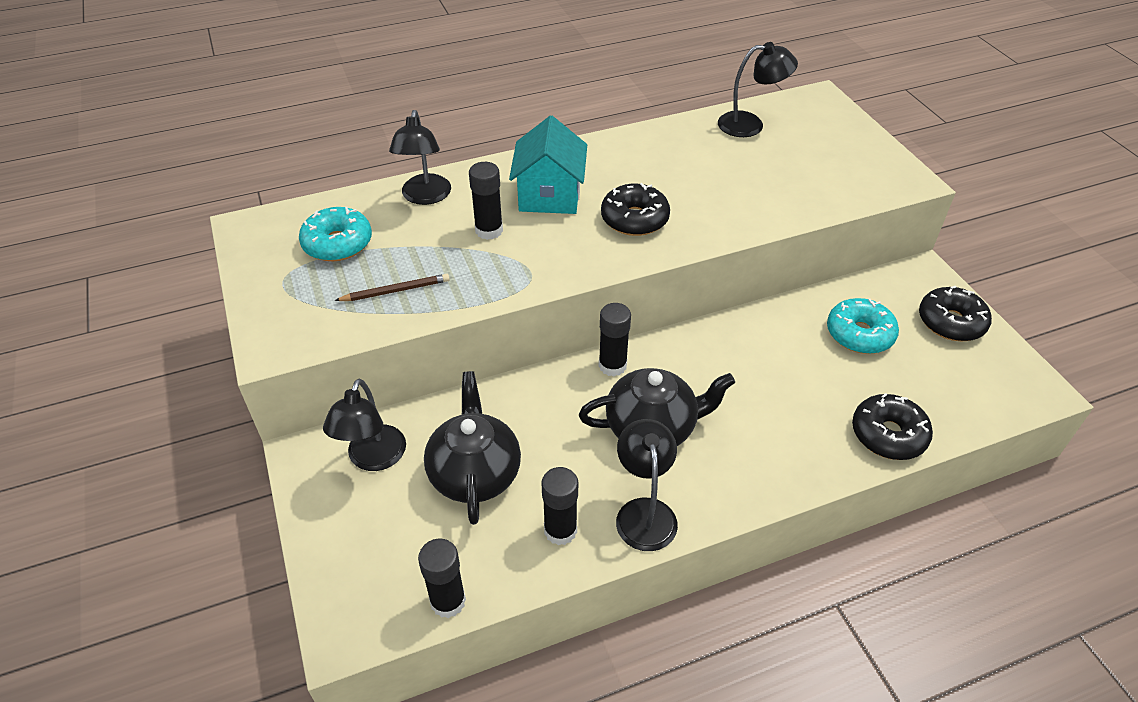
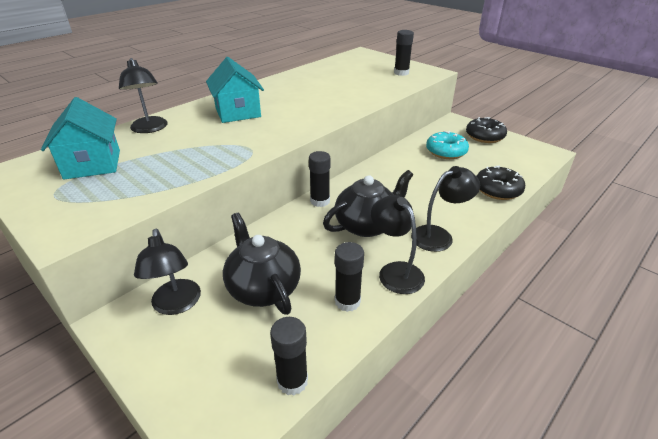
camera: 25 degrees left, 10 degrees down
(338, 243) = (93, 164): turquoise donut -> turquoise house
(395, 291) = (155, 178): brown pencil -> none
(489, 230) = (207, 135): black glue stick -> black glue stick (401, 73)
(634, 219) = (299, 112): black donut -> none
(750, 124) = (334, 66): black lamp -> black lamp (439, 235)

